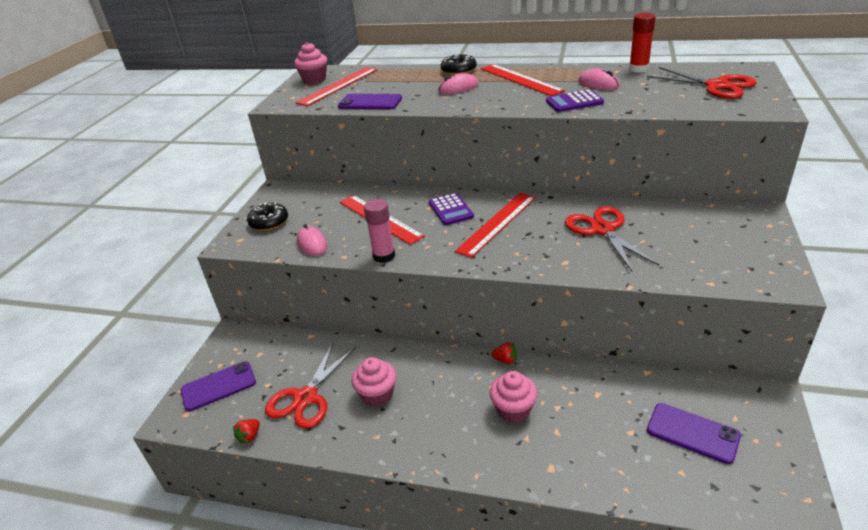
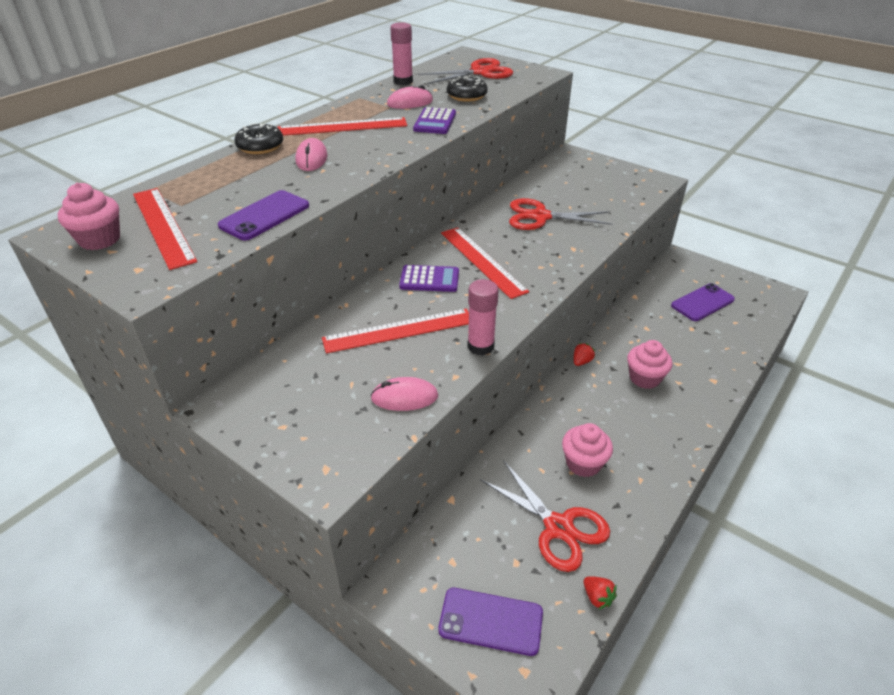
camera: 70 degrees left, 5 degrees up
(218, 386) = (491, 621): purple phone -> purple phone turned 75 degrees counterclockwise
(269, 222) = (308, 429): black donut -> black donut (466, 96)
(638, 69) = (403, 81): red glue stick -> pink glue stick

